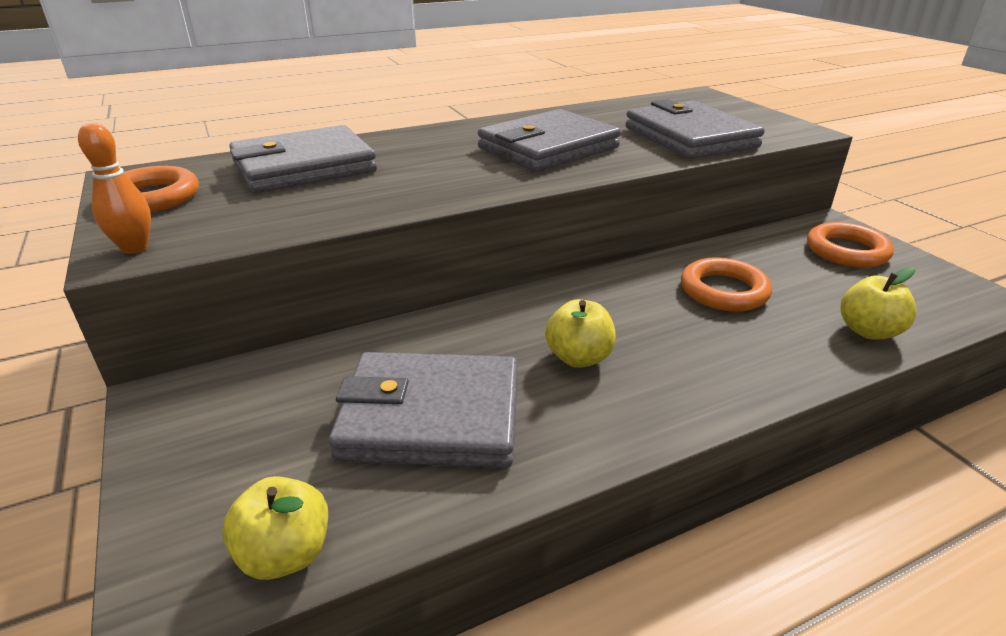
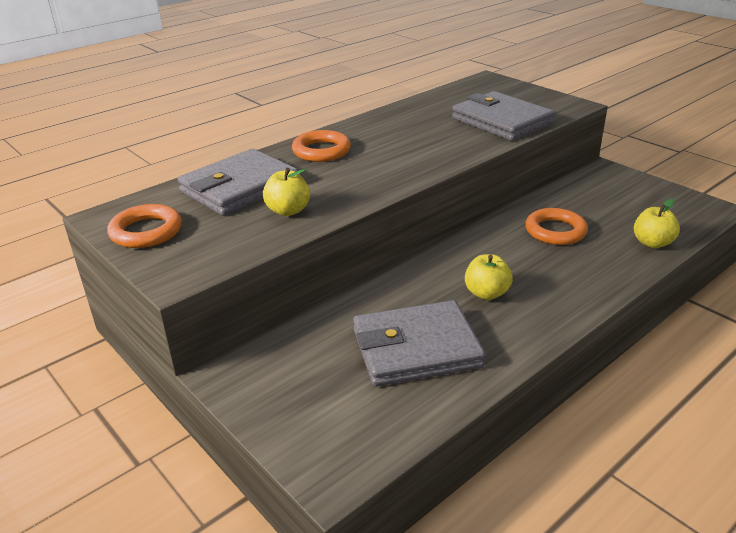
camera: 15 degrees left, 0 degrees up
(135, 248) = (179, 272): orange bowling pin -> none
(285, 554) = (383, 441): yellow apple -> yellow apple (288, 211)
(548, 148) = (408, 145): grey wallet -> none
(846, 251) = (621, 188): orange ring -> orange ring (321, 151)

